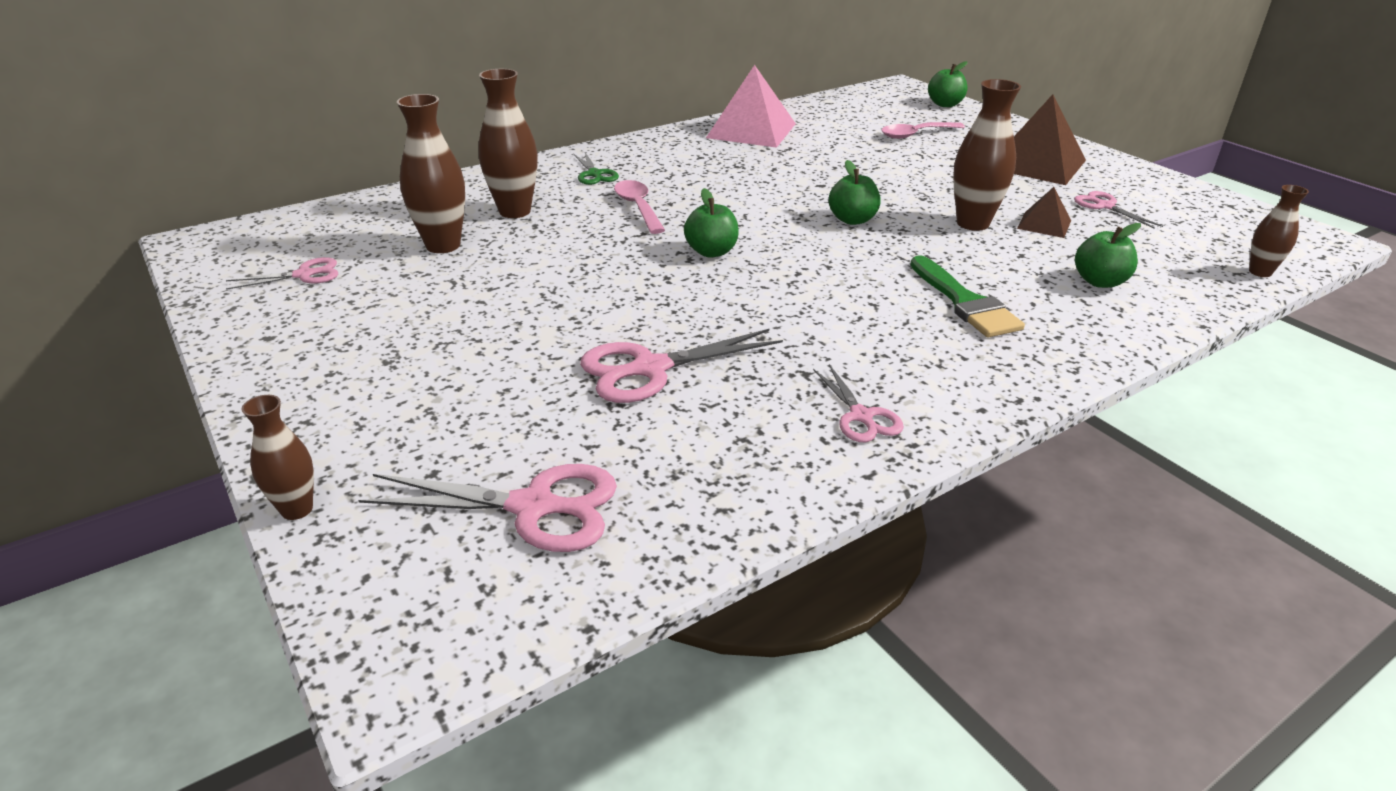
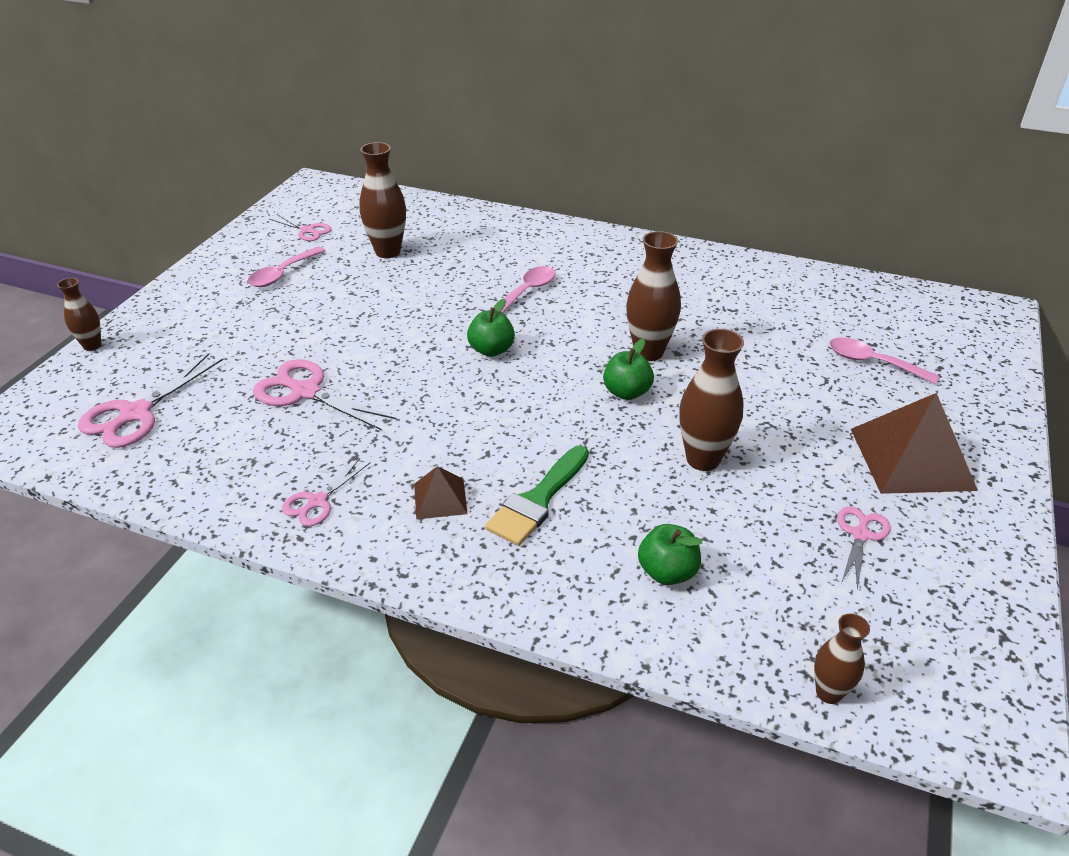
camera: 55 degrees right, 5 degrees up
(374, 316) = (283, 274): none -> pink spoon
(515, 211) = (463, 251): brown vase -> brown vase (648, 352)
(534, 507) = (136, 414): pink scissors -> pink scissors turned 60 degrees clockwise
(595, 174) = (559, 252): green scissors -> none
(751, 130) = (743, 278): pink pyramid -> none
(945, 104) = (989, 353): green apple -> none
(1044, 224) = (757, 504): brown pyramid -> brown pyramid (440, 498)

